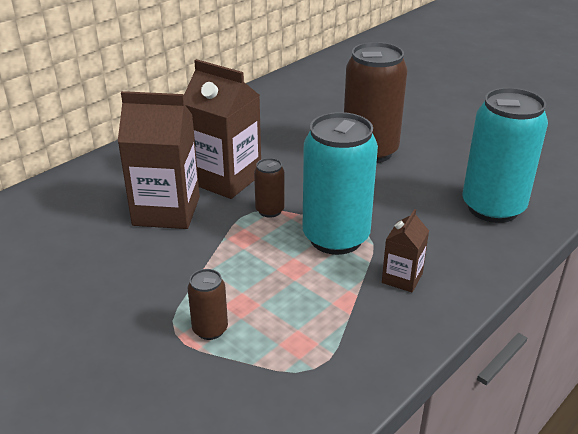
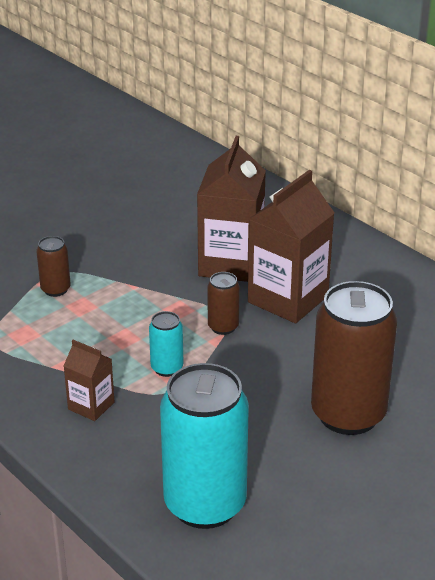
camera: 95 degrees right, 0 degrees up
(336, 238) = (167, 368): turquoise can -> turquoise can, size x0.45

